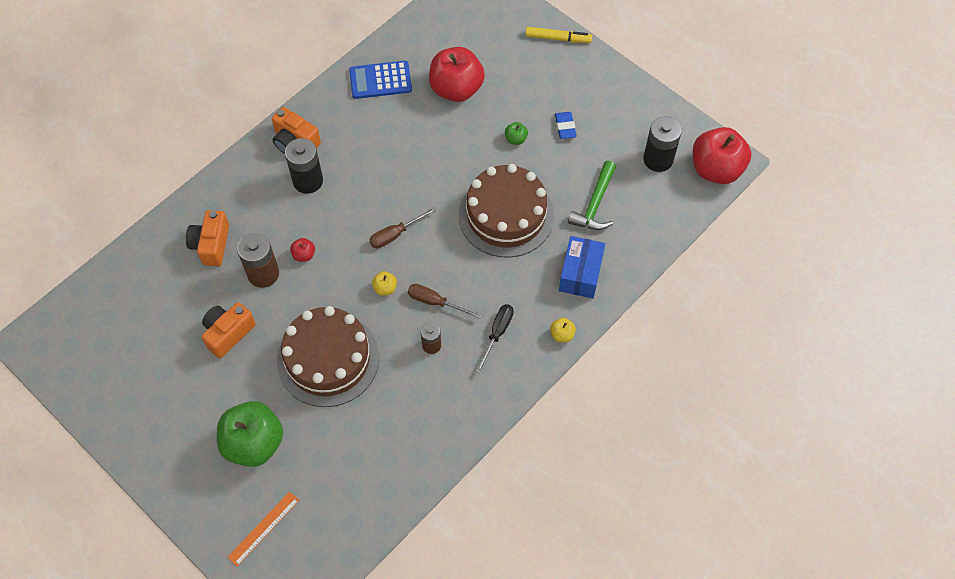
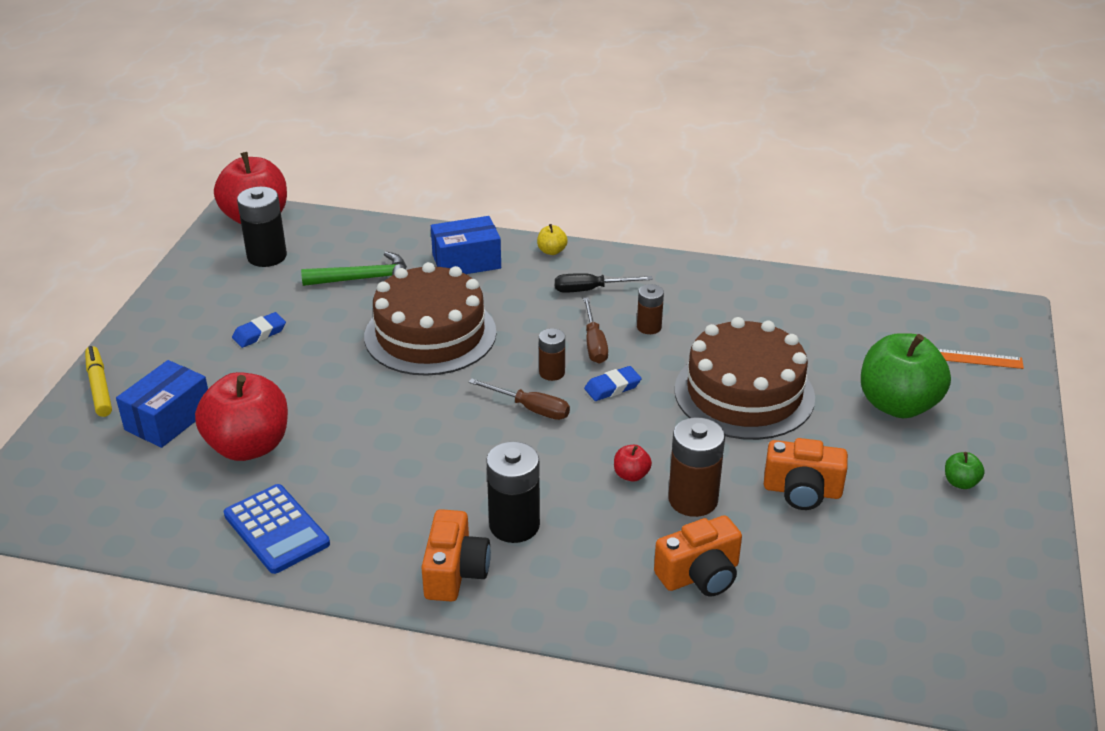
camera: 120 degrees left, 25 degrees down
(385, 288) = (612, 387): yellow apple -> blue eraser
(422, 263) = (552, 373): none -> brown battery
(505, 61) = (168, 419): none -> blue box
(515, 139) = (306, 365): green apple -> green apple (960, 482)

